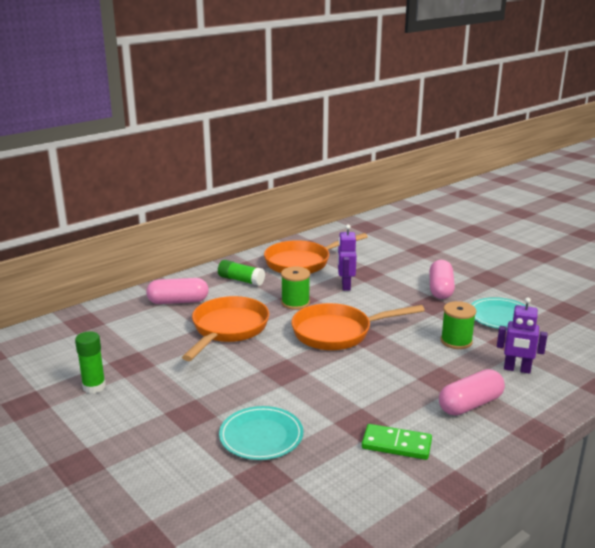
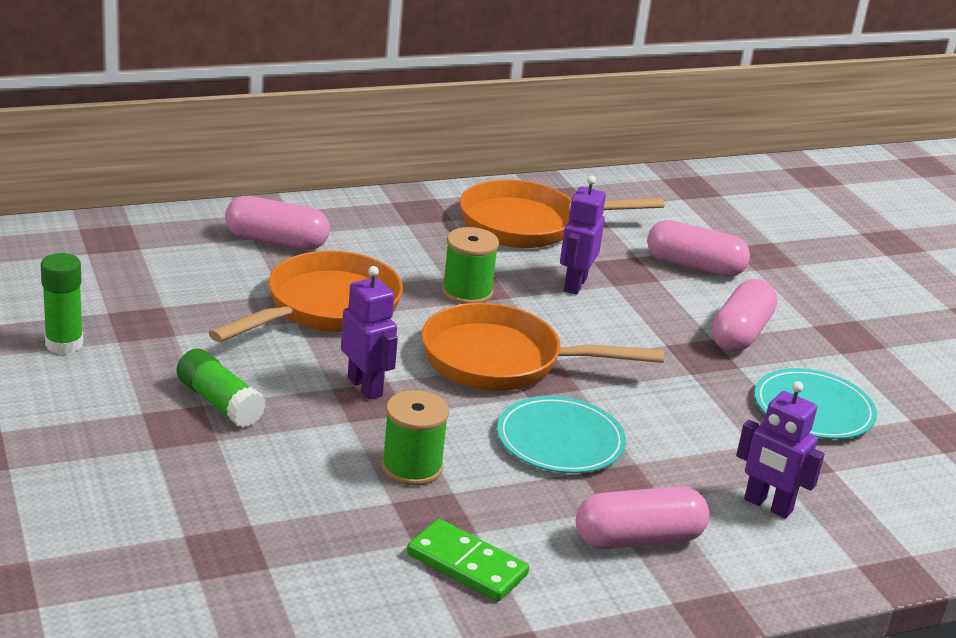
camera: 15 degrees right, 5 degrees up
(241, 280) = (403, 231): green glue stick -> green glue stick (219, 403)
(261, 436) = (264, 489): turquoise plate -> turquoise plate (560, 440)
(277, 365) = (365, 387): none -> purple robot
(395, 263) = (694, 266): none -> pink capsule
(456, 341) = (697, 429): green spool -> green spool (412, 467)

